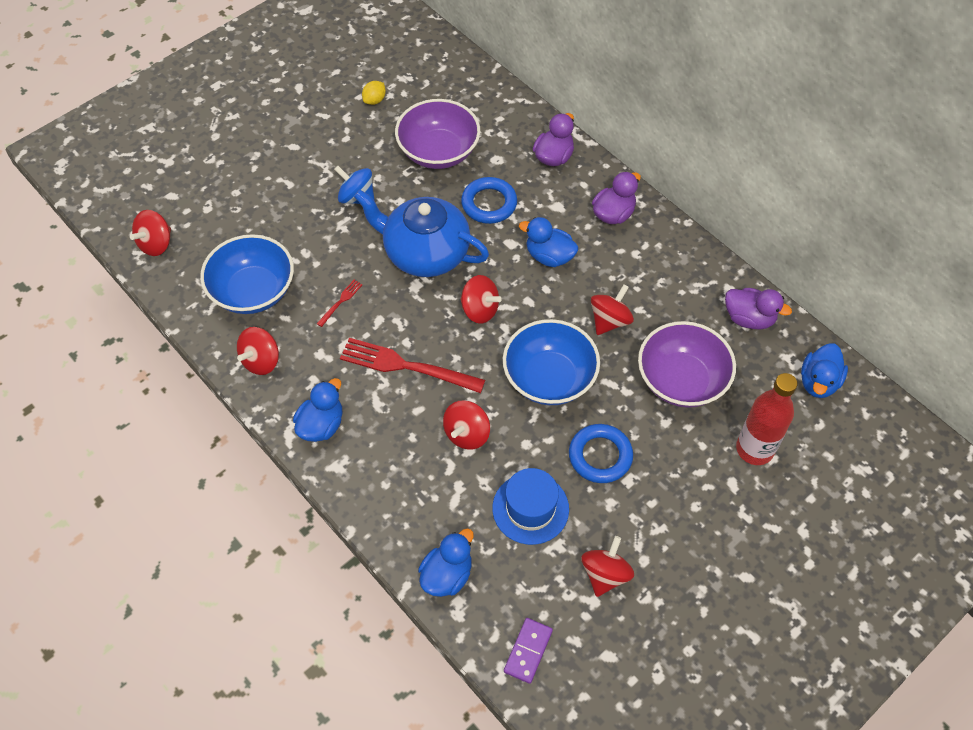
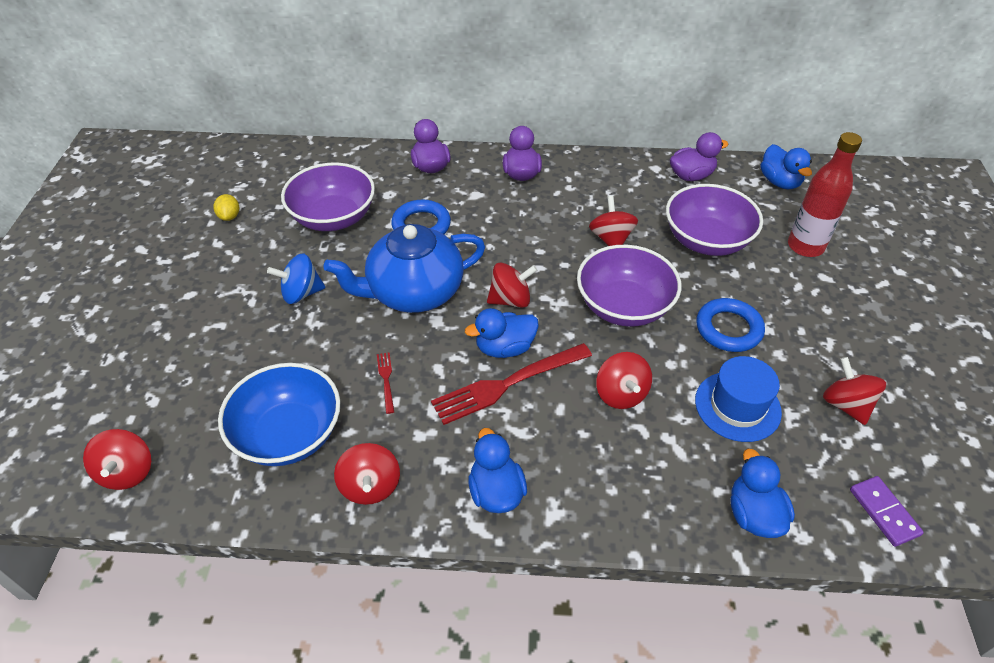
camera: 45 degrees left, 10 degrees down
(549, 256) = (513, 229): blue duck -> blue duck (504, 348)
(549, 378) = (624, 306): blue bowl -> purple bowl

